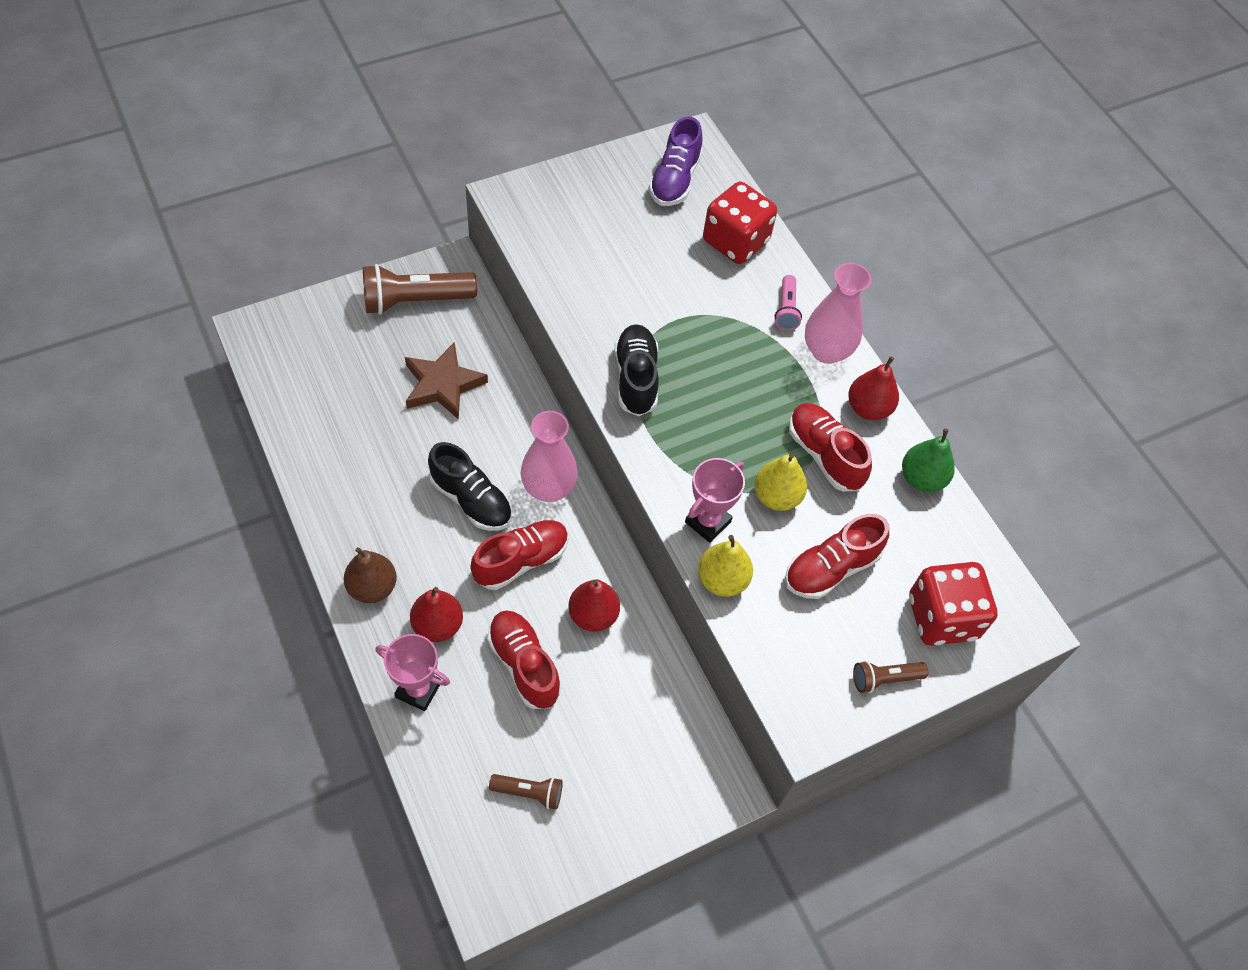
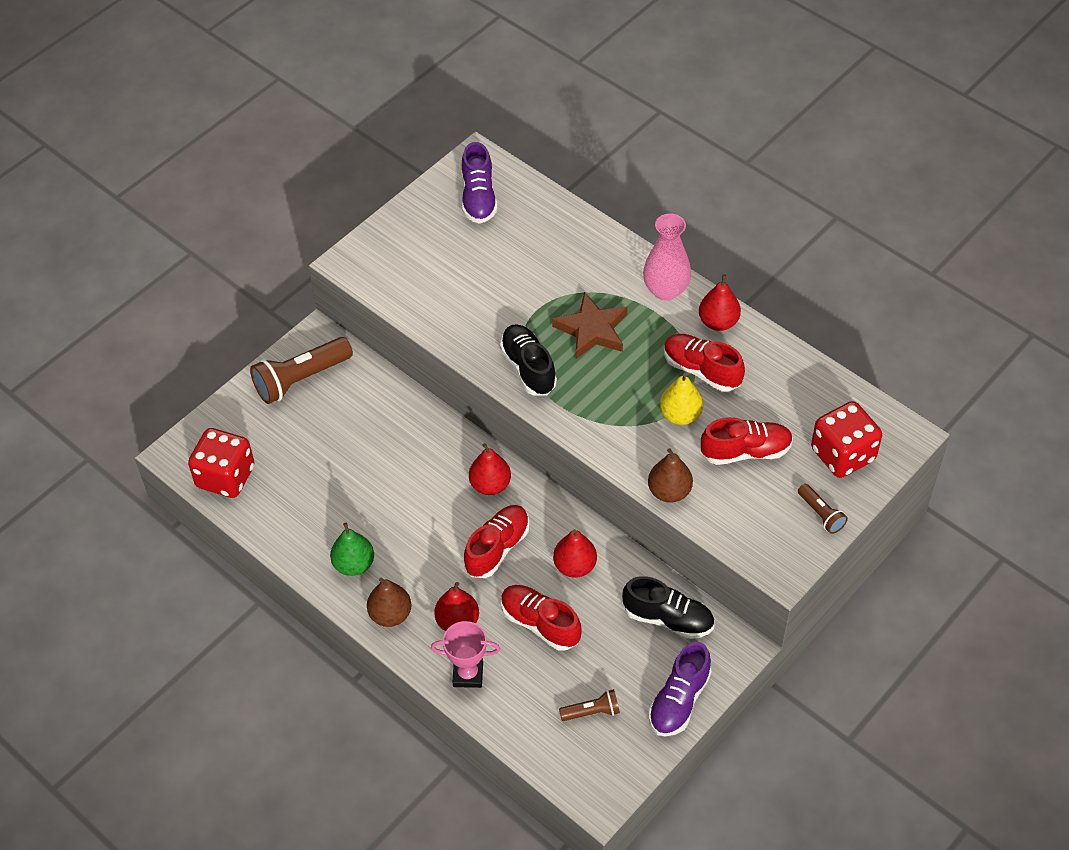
camera: 15 degrees left, 5 degrees down
(443, 385) = (361, 438): brown star -> brown star (592, 330)
(471, 500) = (433, 518): black shoe -> black shoe (668, 618)
(548, 488) = (490, 485): pink vase -> red pear
(632, 822) = (679, 700): none -> purple shoe
(708, 522) = (638, 454): pink trophy -> none
(722, 580) = (669, 491): yellow pear -> brown pear
(735, 242) = (552, 230): red dice -> red dice (225, 477)
(786, 310) = (619, 269): pink flashlight -> none
(831, 568) = (745, 451): red shoe -> red shoe turned 135 degrees counterclockwise
(884, 679) = (821, 514): brown flashlight -> brown flashlight turned 90 degrees counterclockwise
(921, 478) = (782, 359): green pear -> green pear (354, 564)

